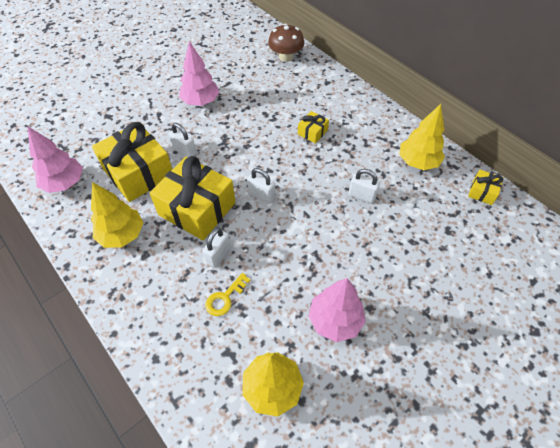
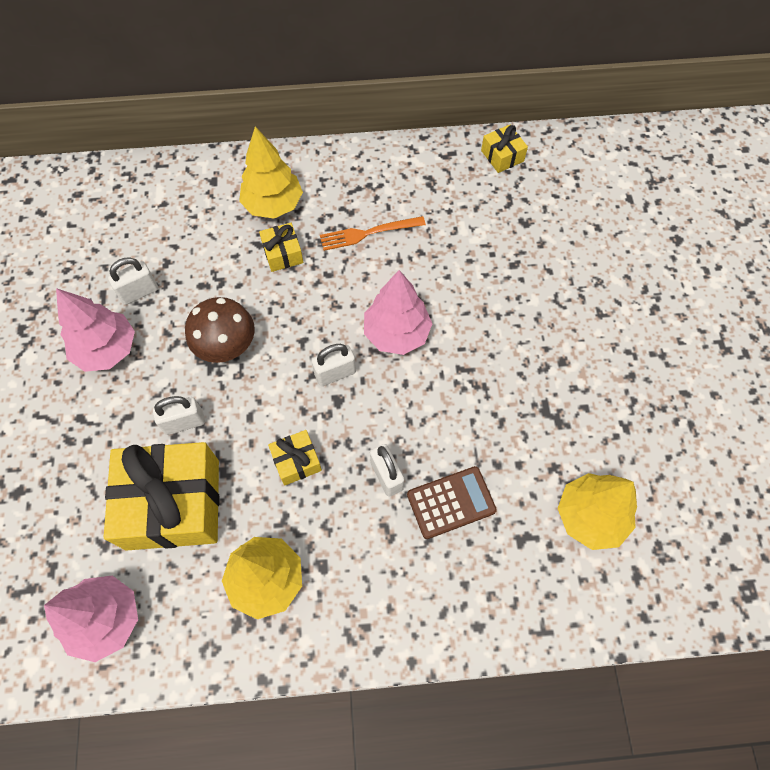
camera: 55 degrees left, 10 degrees up
(197, 209) = (296, 461): yellow gift -> yellow gift, size x0.45
(225, 298) = (451, 502): yellow key -> brown calculator
(286, 57) = (120, 194): brown mushroom -> brown mushroom (226, 345)
(335, 320) = (554, 404): pink tree -> pink tree (396, 333)
(361, 159) = (368, 233): none -> orange fork
(361, 196) = (419, 269): white padlock -> white padlock (139, 292)
(417, 162) = (417, 182): yellow tree -> yellow tree (273, 205)

